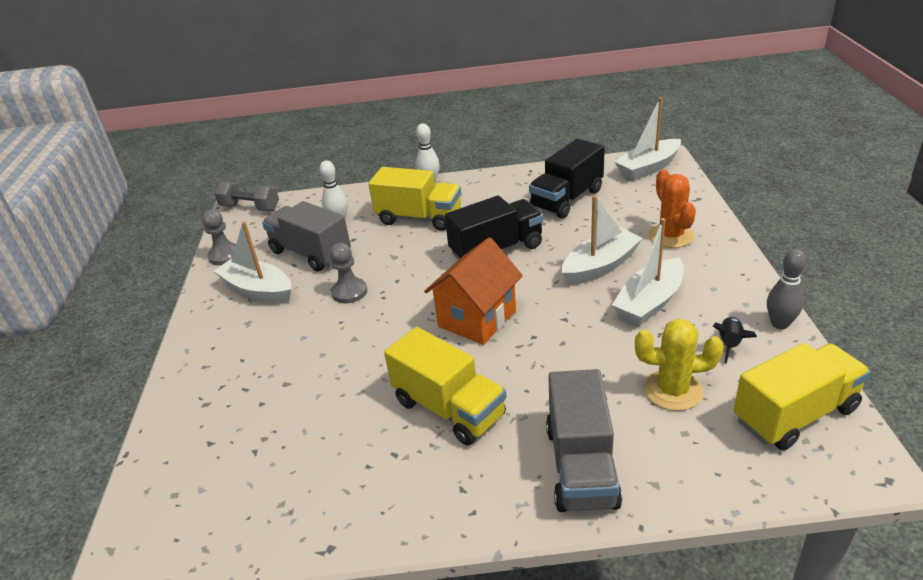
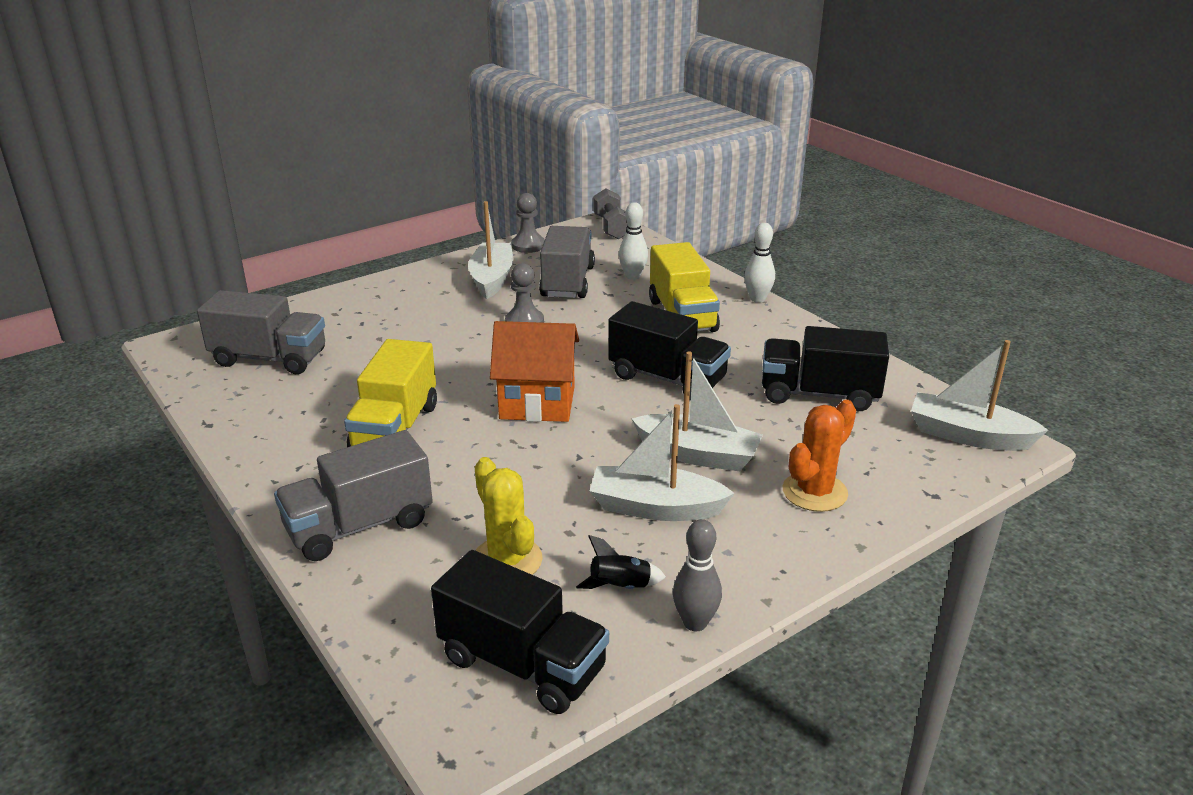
camera: 55 degrees right, 5 degrees down
(244, 472) = (269, 358): none -> grey truck
(795, 414) = (522, 664): yellow truck -> black truck

